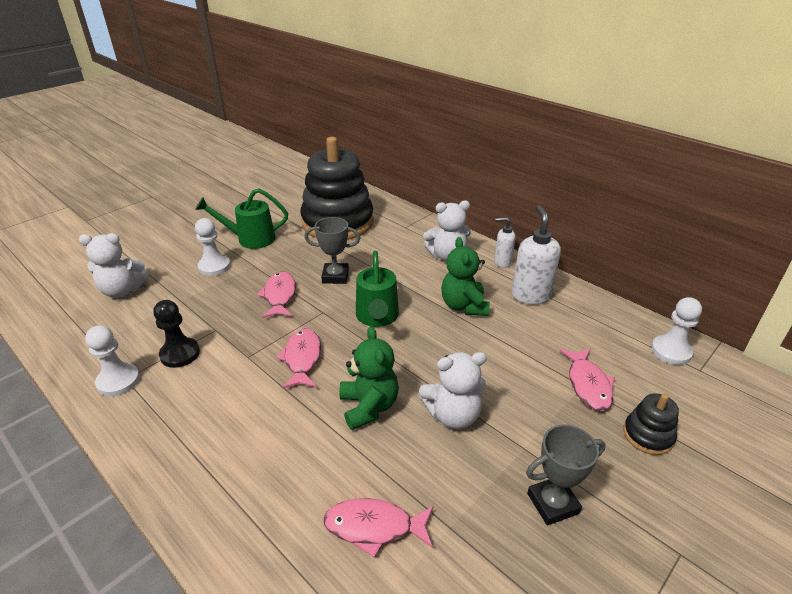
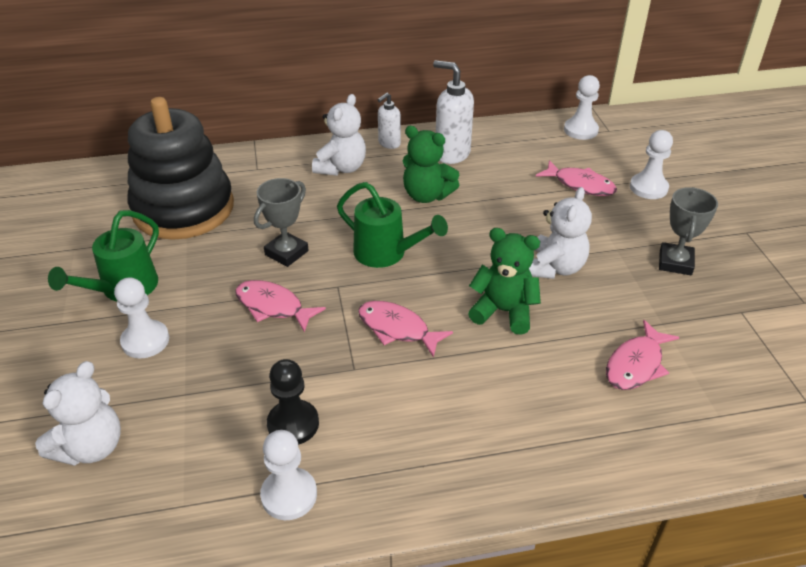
camera: 55 degrees left, 5 degrees up
(648, 435) = (648, 188): black stacking toy -> white pawn

